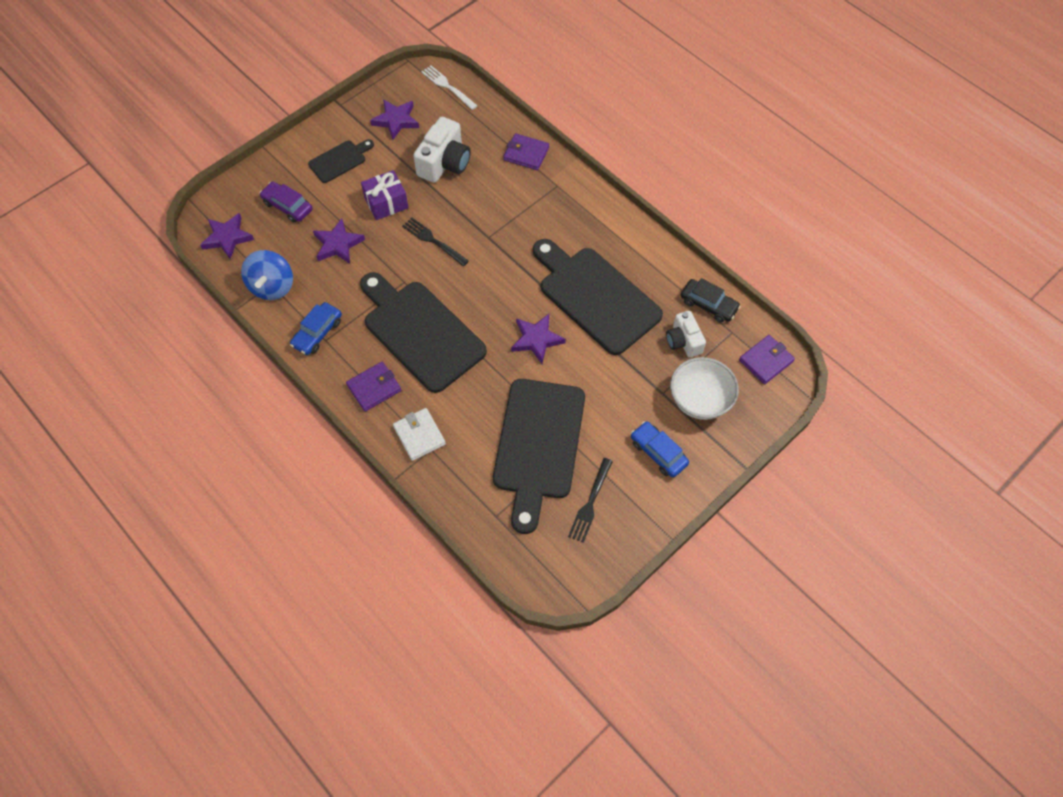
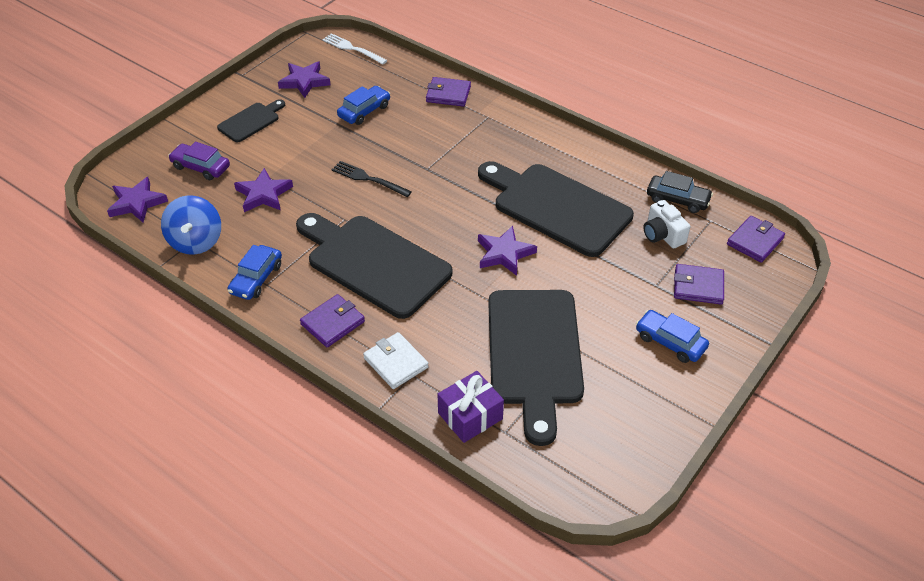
camera: 10 degrees left, 15 degrees down
(386, 203) = (309, 152): purple gift -> purple gift (470, 416)
(444, 163) = (364, 111): white camera -> blue car
(590, 502) = (610, 402): black fork -> none
(699, 400) = (698, 286): white bowl -> purple wallet

